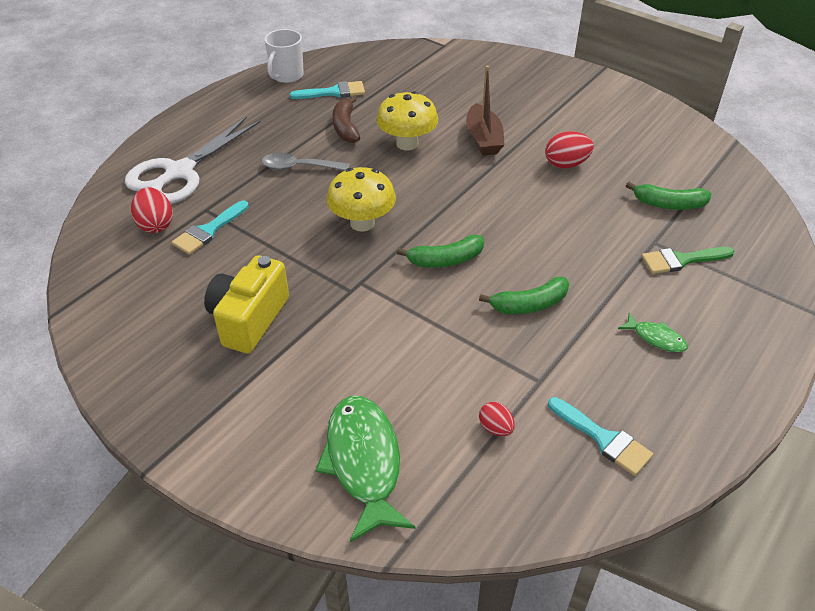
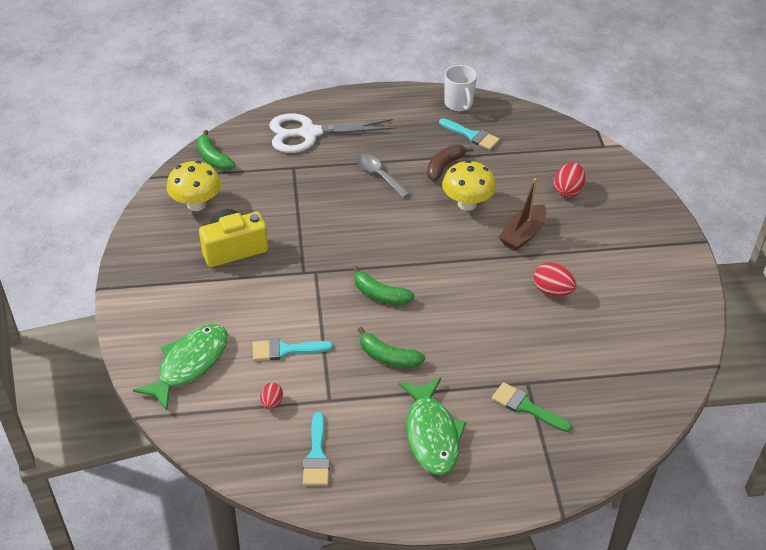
camera: 45 degrees right, 0 degrees up
(155, 225) = (257, 159): red egg -> red egg (568, 191)
(208, 231) = (278, 182): turquoise brush -> turquoise brush (285, 350)
(286, 75) = (458, 104): white mug -> white mug turned 90 degrees counterclockwise
(362, 223) = (365, 237): yellow mushroom -> yellow mushroom (196, 204)
(656, 338) = (431, 434): green fish -> green fish, size x2.10
(668, 204) = (579, 368): green banana -> green banana (213, 158)

